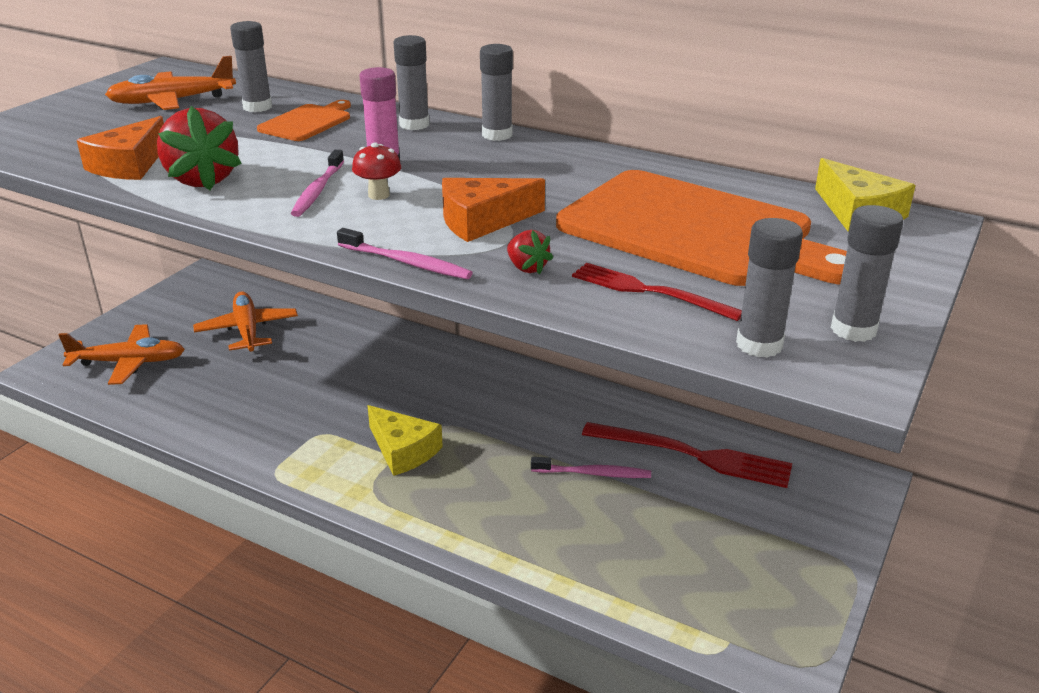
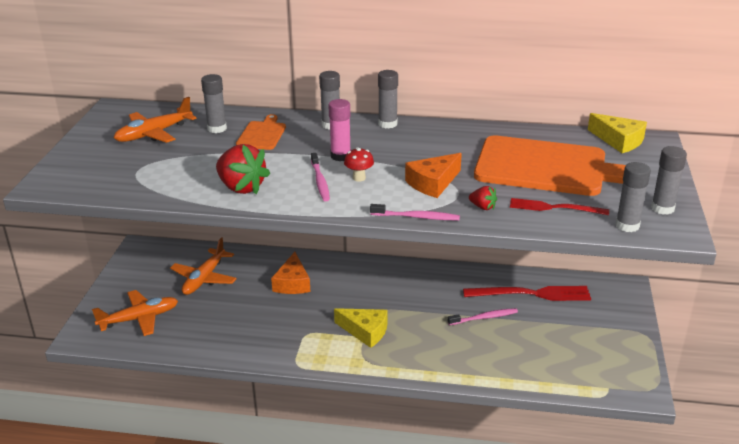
camera: 20 degrees left, 0 degrees up
(129, 165) = (182, 186): orange cheese -> orange cheese (292, 283)
(247, 330) = (204, 278): orange plane -> orange plane turned 120 degrees counterclockwise

